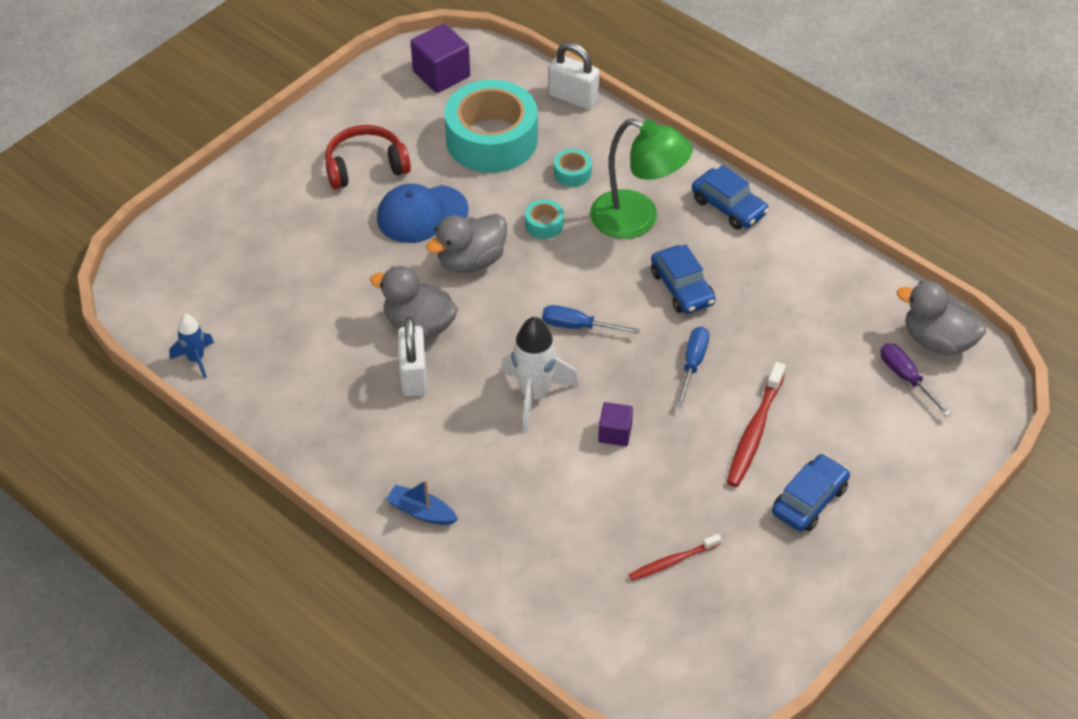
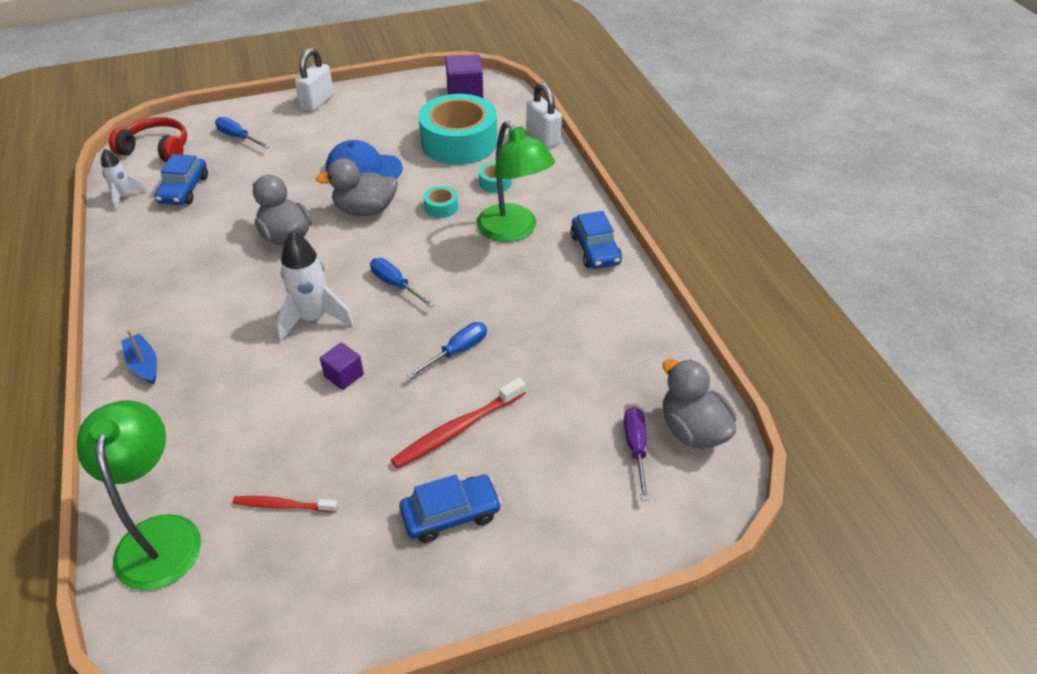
camera: 30 degrees right, 5 degrees down
(196, 359) = (124, 197): blue rocket -> white rocket
(242, 234) = (238, 137): none -> blue screwdriver
(365, 166) = (358, 128): red headphones -> red headphones (157, 149)
(414, 376) = (245, 267): white padlock -> white padlock (317, 102)
(596, 634) = (159, 535): none -> green lamp
(682, 288) = (503, 291): blue car -> blue car (184, 189)

